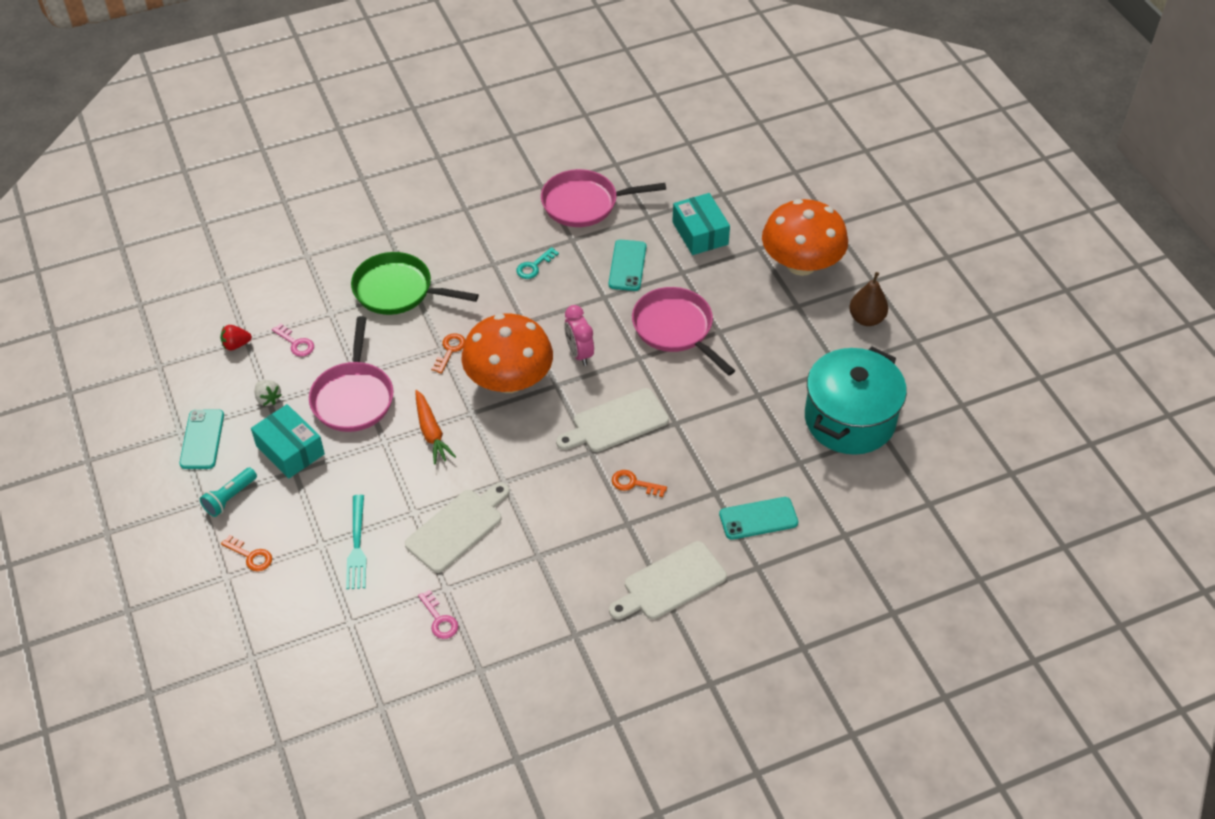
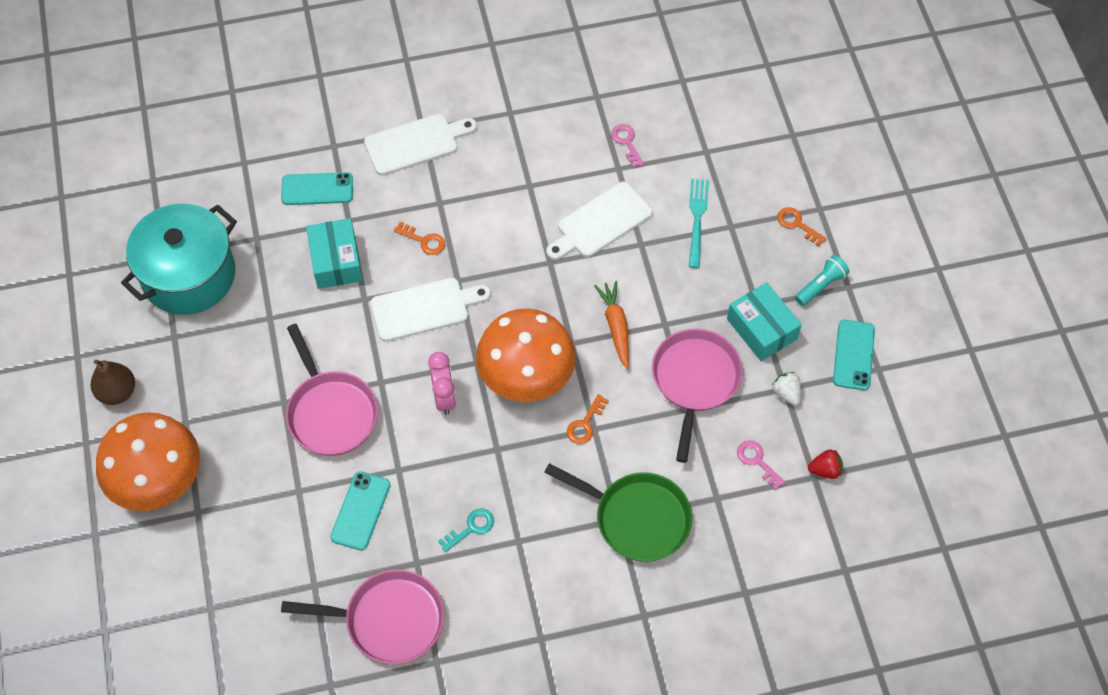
camera: 170 degrees left, 10 degrees up
(700, 233) = (259, 546): turquoise box -> turquoise box (336, 261)

